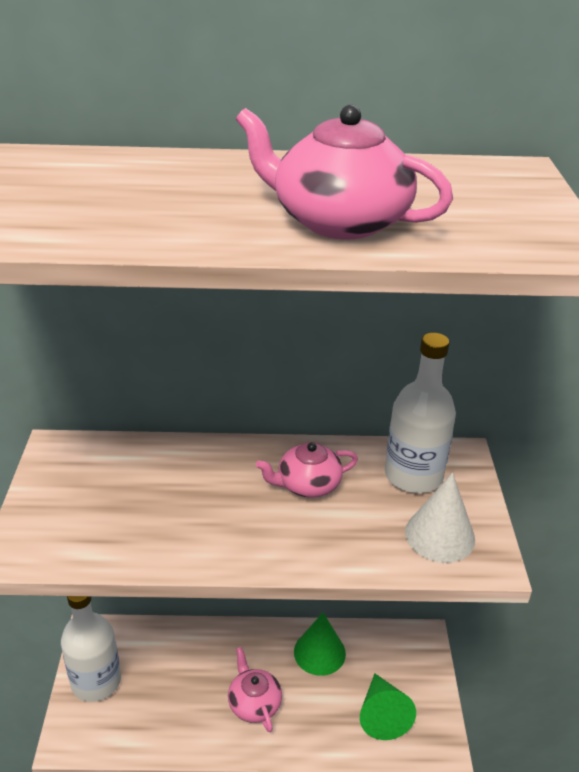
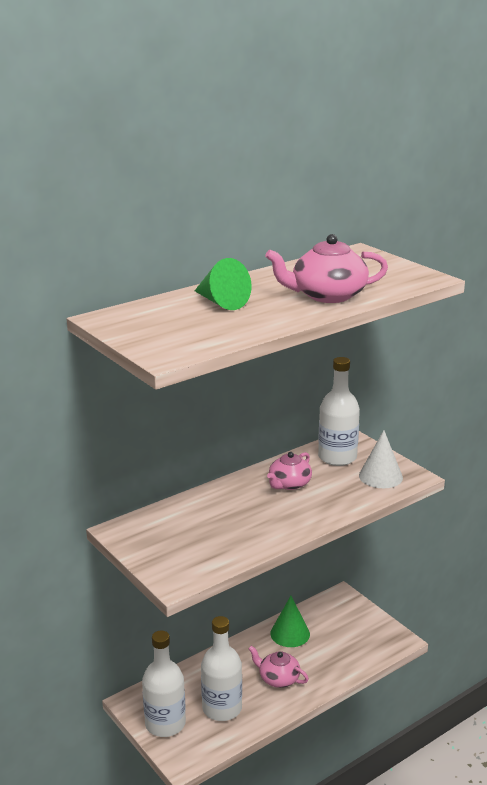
camera: 35 degrees left, 10 degrees down
(164, 701) = (222, 708): none -> white bottle
(382, 714) = (356, 643): green cone -> green cone (221, 302)

